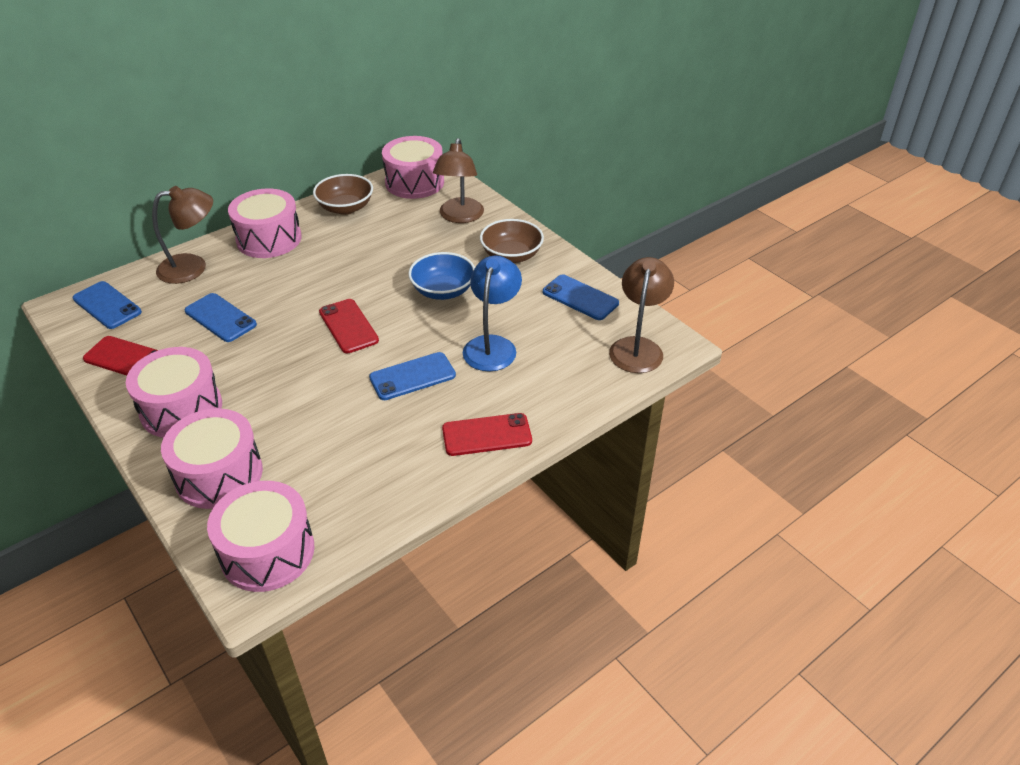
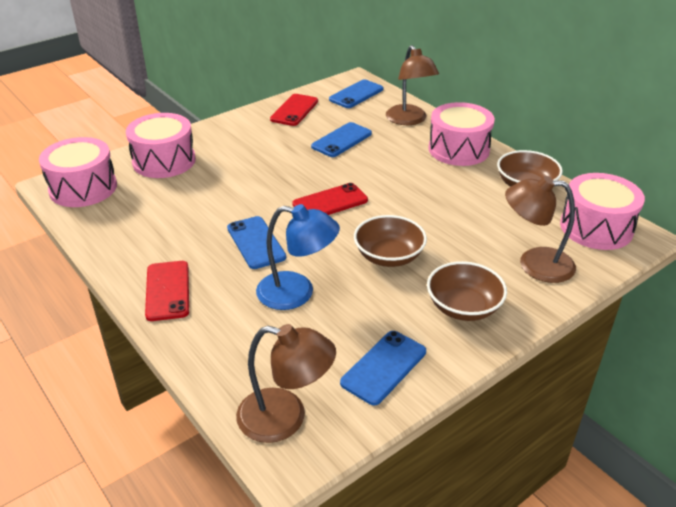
camera: 90 degrees right, 5 degrees down
(181, 409) = (236, 138): pink drum -> none
(443, 290) = (389, 256): blue bowl -> brown bowl

